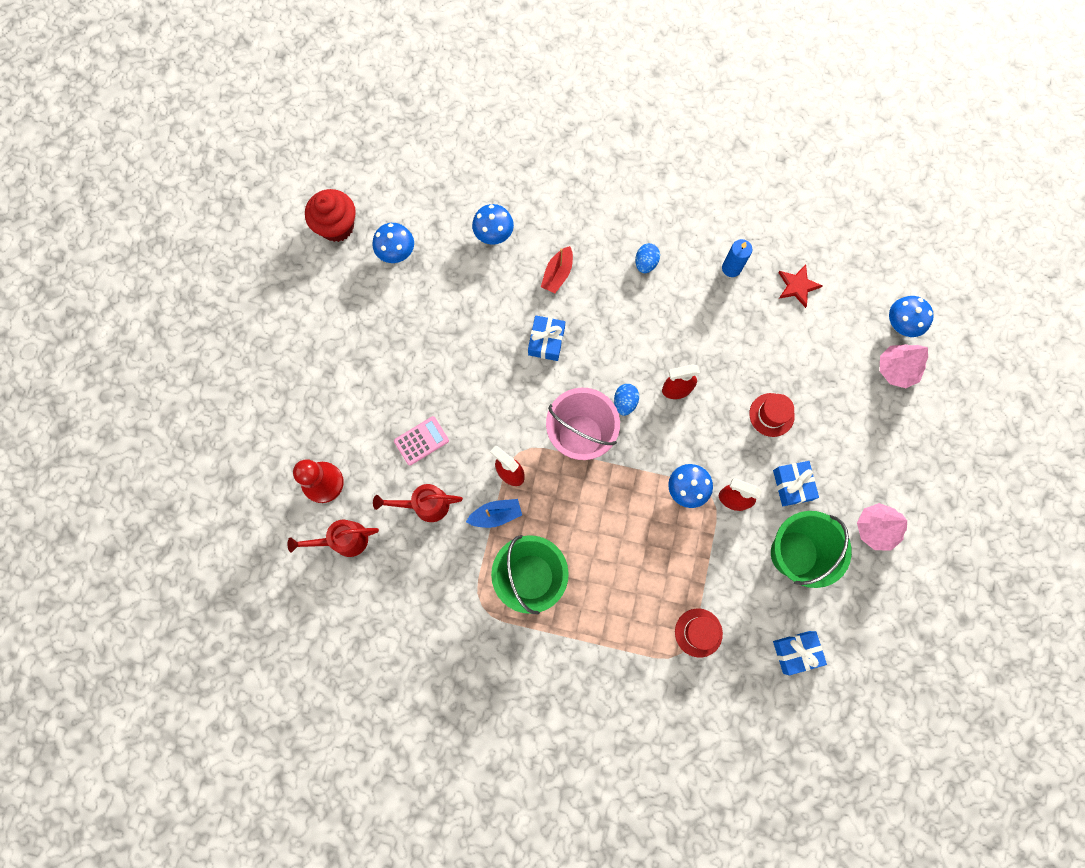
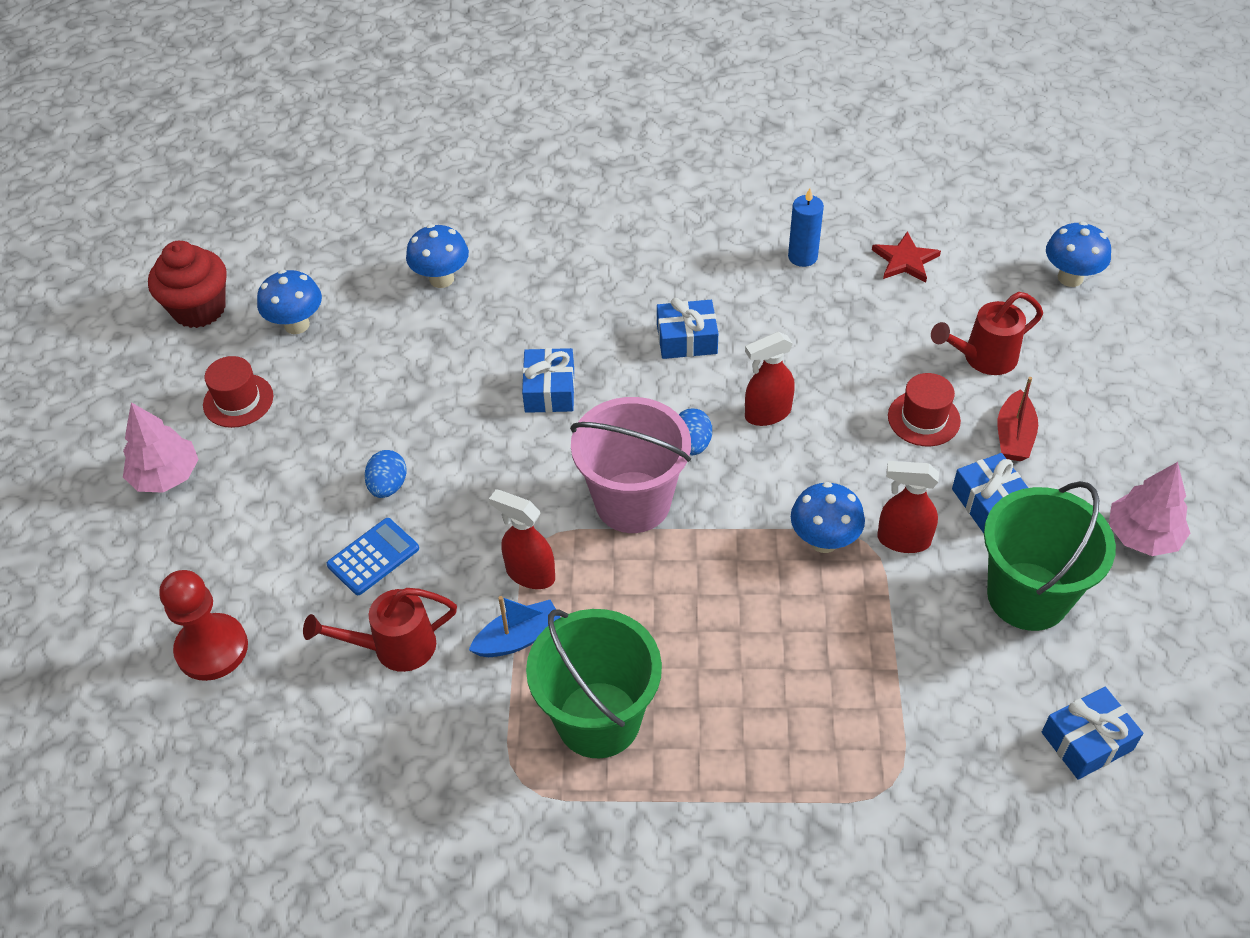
camera: 10 degrees left, 25 degrees down
(344, 540) = (259, 729): red watering can -> red watering can (983, 358)
(421, 441) = (373, 557): pink calculator -> blue calculator
(557, 274) = (547, 307): red boat -> red boat (1014, 436)
(640, 320) = (687, 339): none -> blue gift
(645, 263) = (676, 272): blue egg -> blue egg (388, 486)
(698, 632) = (911, 745): red hat -> red hat (238, 400)
(896, 369) = (1087, 330): pink tree -> pink tree (166, 476)

